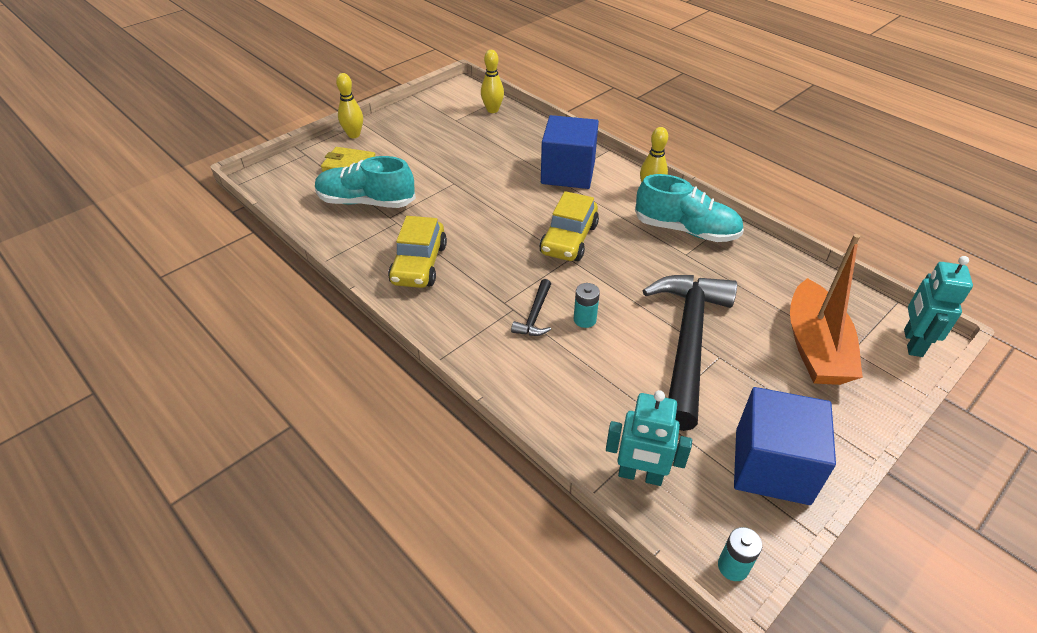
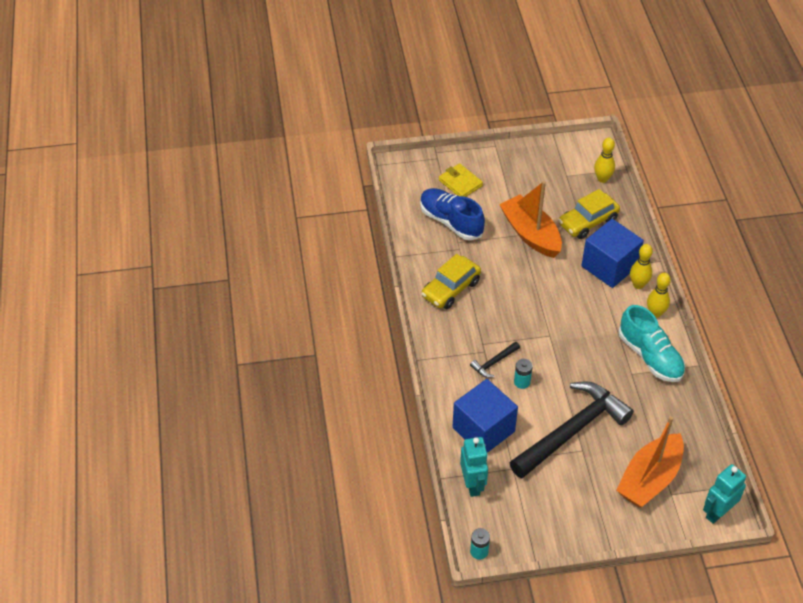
camera: 35 degrees right, 5 degrees up
(354, 135) = (482, 155): yellow bowling pin -> yellow bowling pin (638, 285)
(366, 202) = (451, 222): turquoise shoe -> blue shoe
(463, 178) = (530, 234): none -> orange boat
(569, 239) = (562, 321): yellow car -> yellow car (588, 222)
(640, 475) = (472, 484): turquoise robot -> turquoise robot turned 150 degrees counterclockwise
(772, 466) = (549, 522): blue cube -> blue cube (483, 429)

